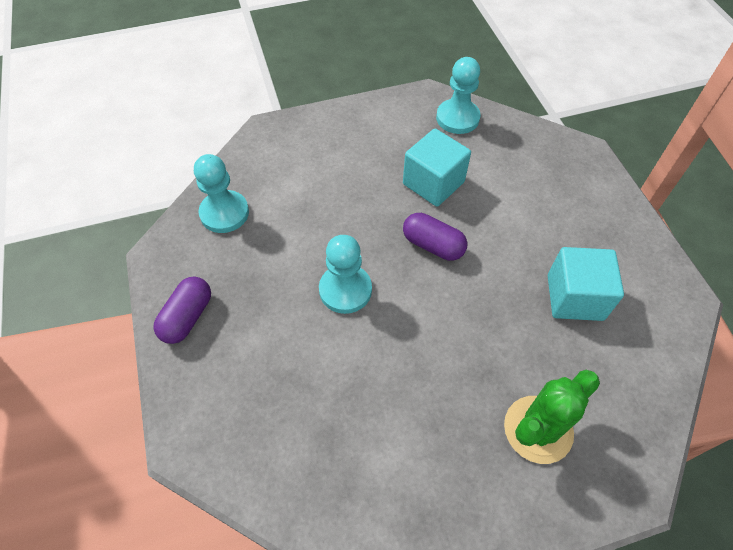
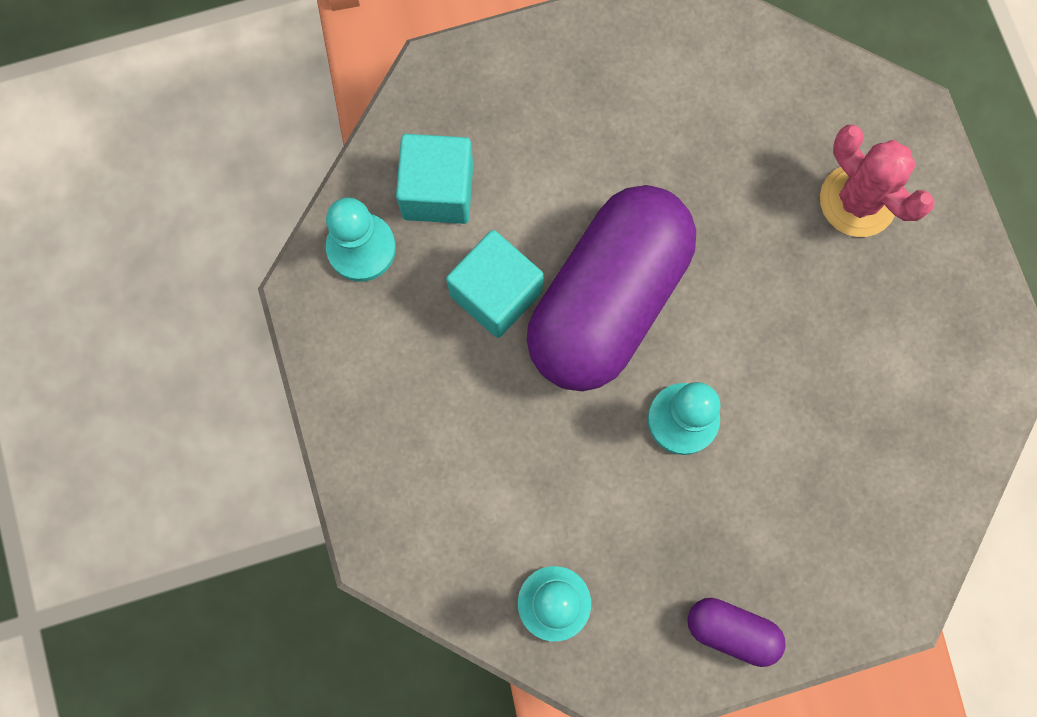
camera: 90 degrees left, 20 degrees up
(433, 245) = (608, 301): purple capsule -> purple capsule, size x2.34
(538, 429) = (857, 200): green cactus -> pink cactus
(575, 297) = (685, 131): turquoise cube -> turquoise cube (438, 191)

